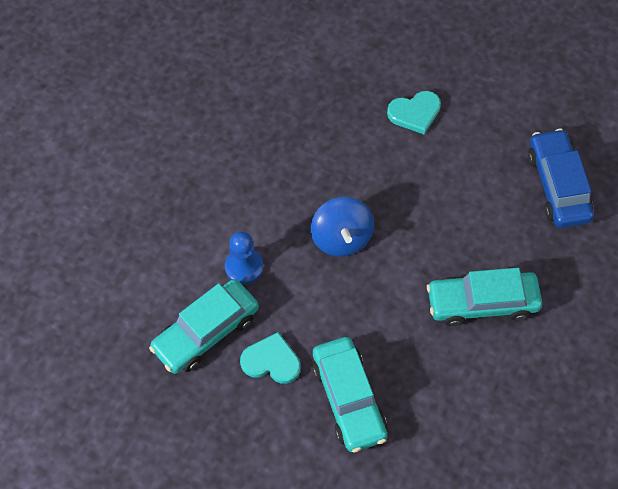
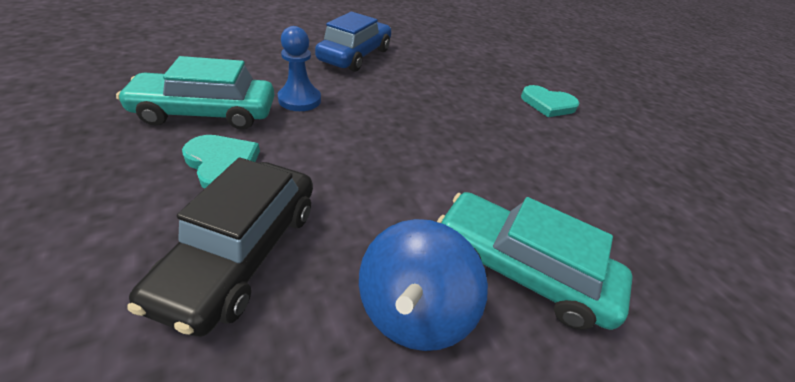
camera: 30 degrees right, 20 degrees down
(341, 238) = (405, 129): blue spinning top -> blue spinning top (413, 309)
(348, 399) = (242, 252): turquoise car -> black car
(558, 185) = (691, 220): blue car -> blue car (355, 55)

